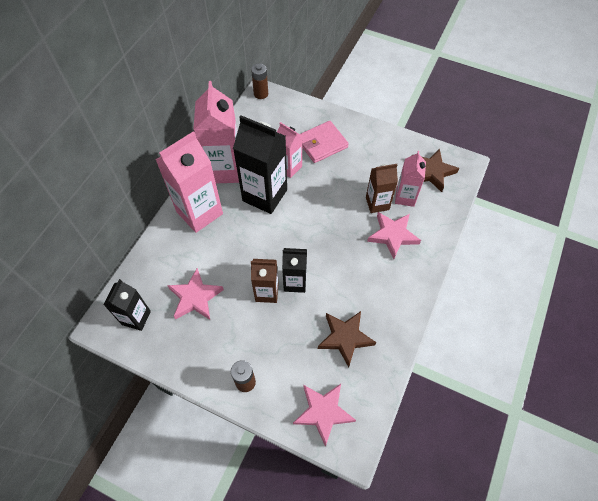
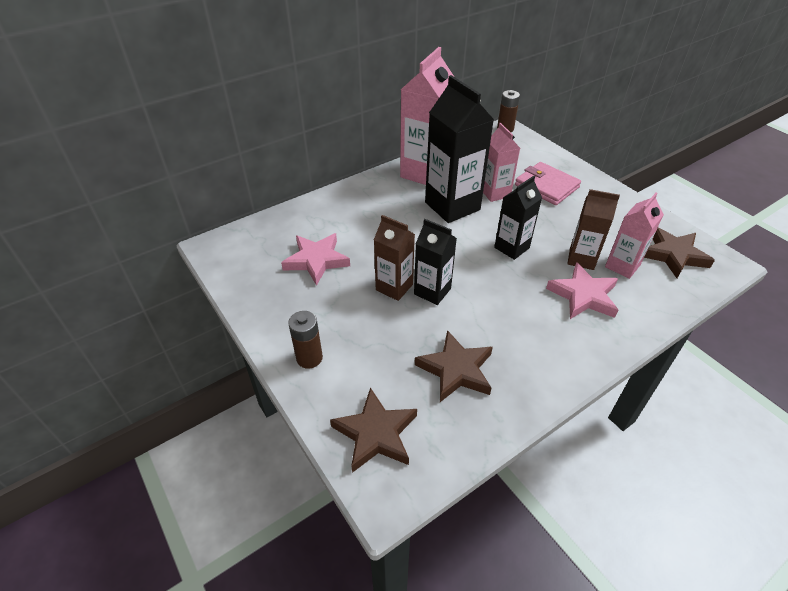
camera: 30 degrees right, 15 degrees down
(136, 318) = (247, 253): black carton -> black carton (511, 248)
(199, 212) = (374, 196): pink carton -> none
(322, 143) = (546, 186): pink wallet -> pink wallet turned 45 degrees clockwise
(323, 412) = (375, 434): pink star -> brown star

